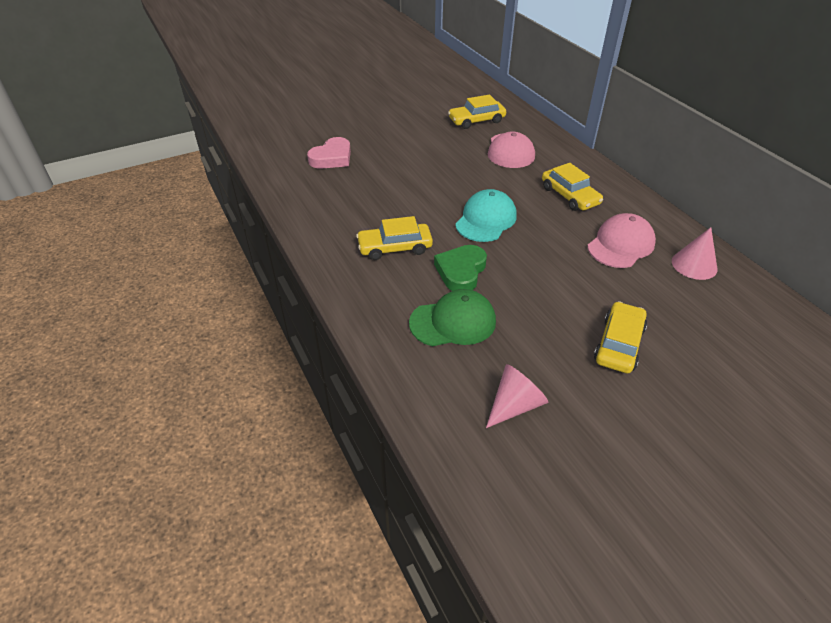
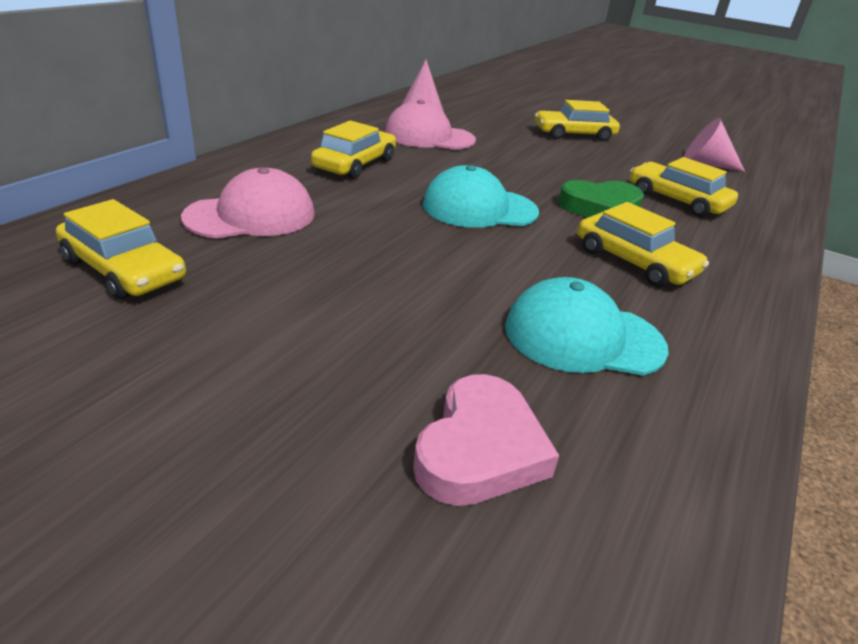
camera: 125 degrees left, 10 degrees down
(332, 158) = (480, 449): pink heart -> pink heart turned 105 degrees clockwise
(357, 200) = (583, 337): none -> turquoise cap
(453, 322) = (677, 200): green cap -> yellow car

